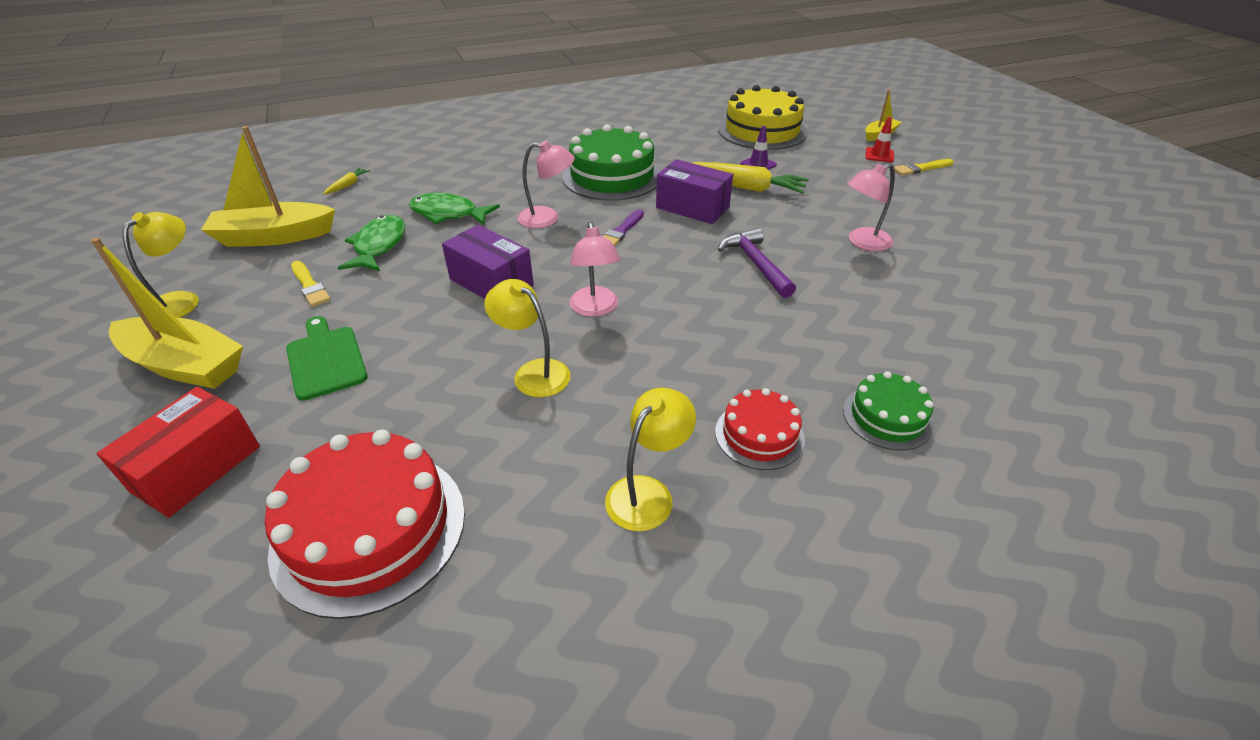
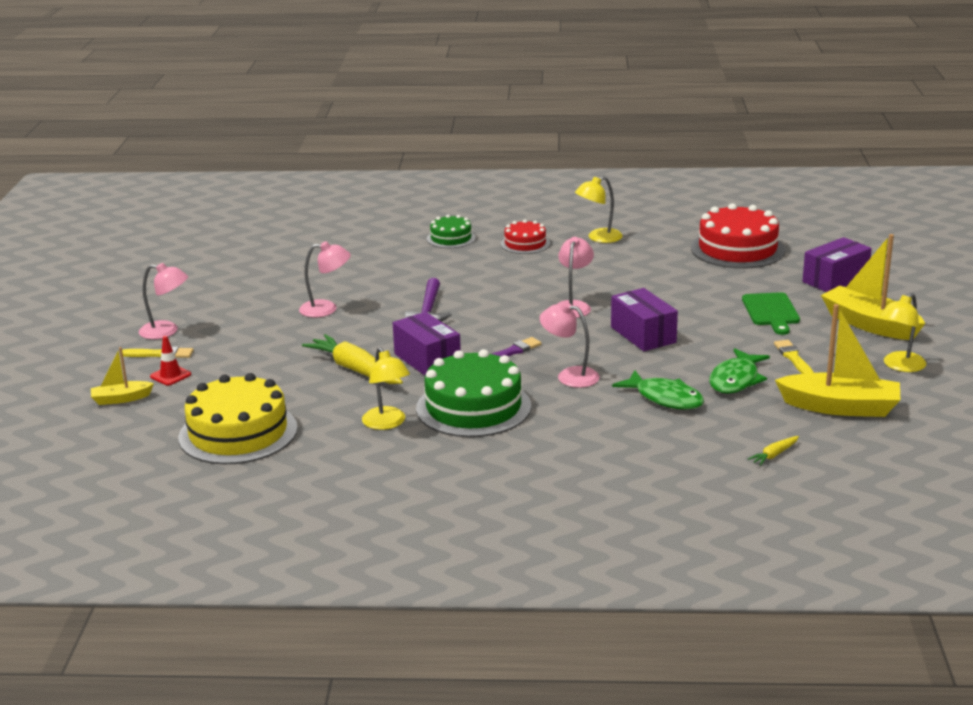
camera: 155 degrees left, 15 degrees down
(197, 468) = (835, 280): red box -> purple box
(533, 372) = (634, 284): yellow lamp -> yellow lamp (387, 423)
(758, 164) = (307, 390): purple traffic cone -> none
(959, 188) = (166, 331): none -> pink lamp

